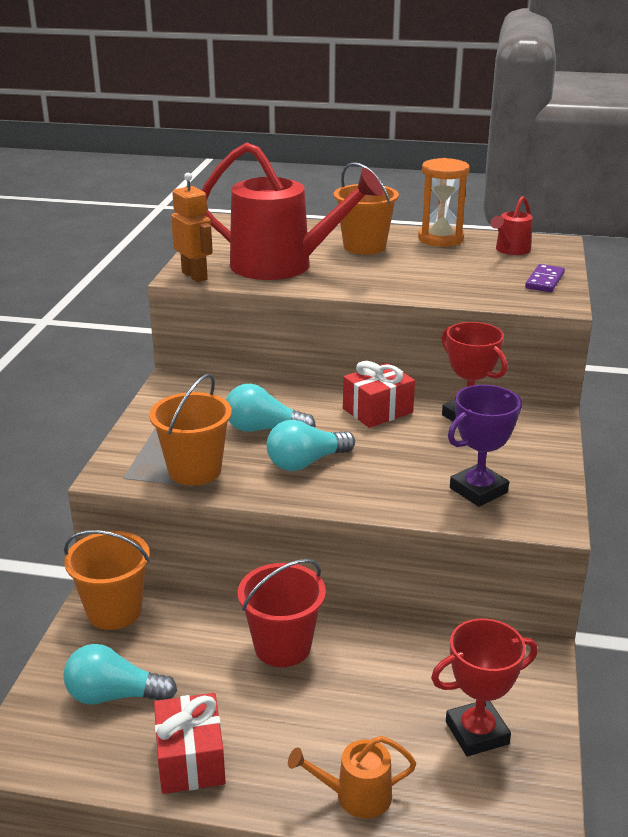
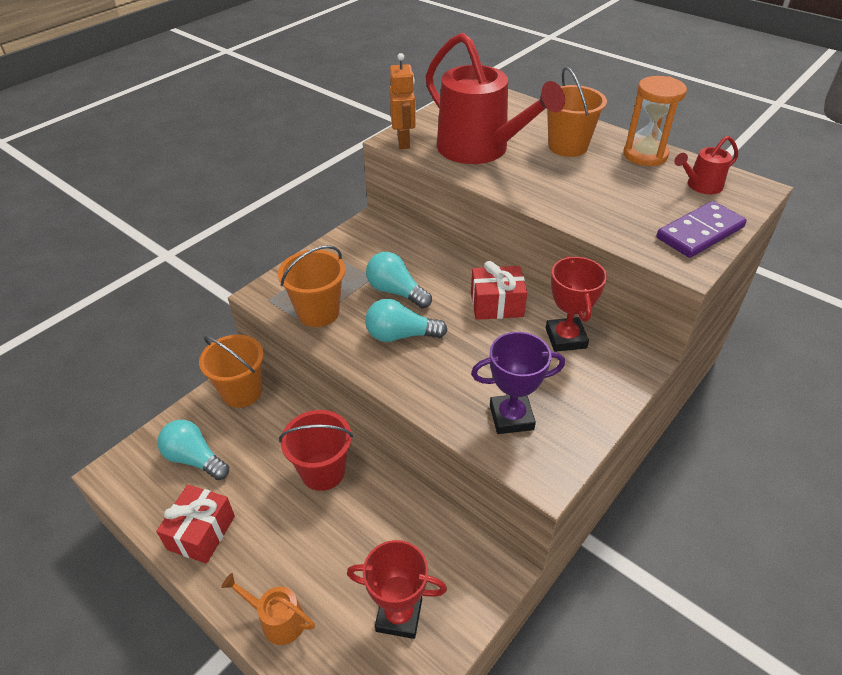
camera: 30 degrees right, 15 degrees up
(544, 281) = (700, 233): purple domino -> purple domino, size x1.57

